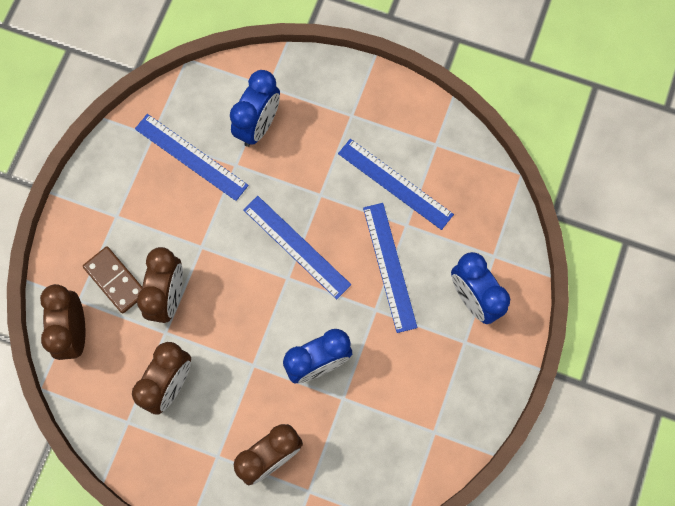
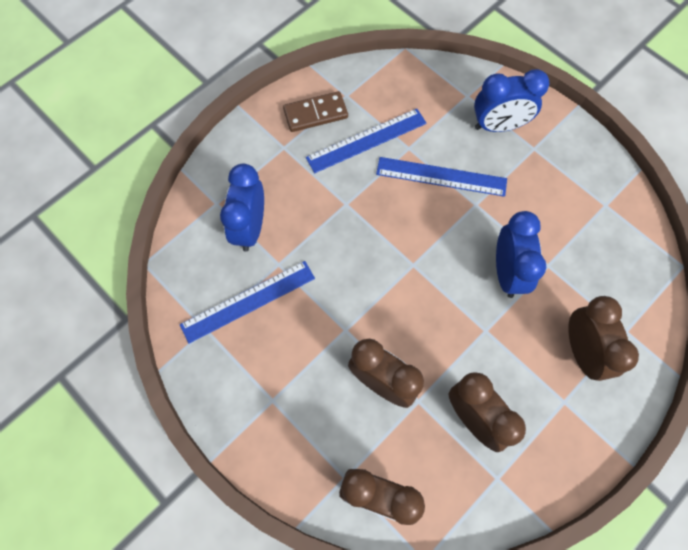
camera: 65 degrees left, 5 degrees down
(115, 280) = (341, 429): brown domino -> brown domino (315, 113)
(258, 125) = (250, 228): blue clock -> blue clock turned 135 degrees counterclockwise
(296, 247) = (386, 244): blue ruler -> none

